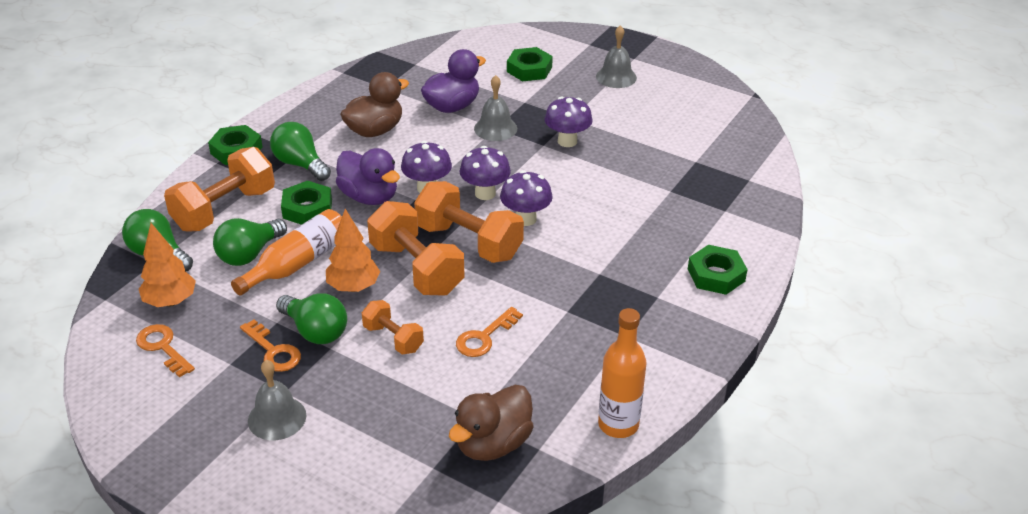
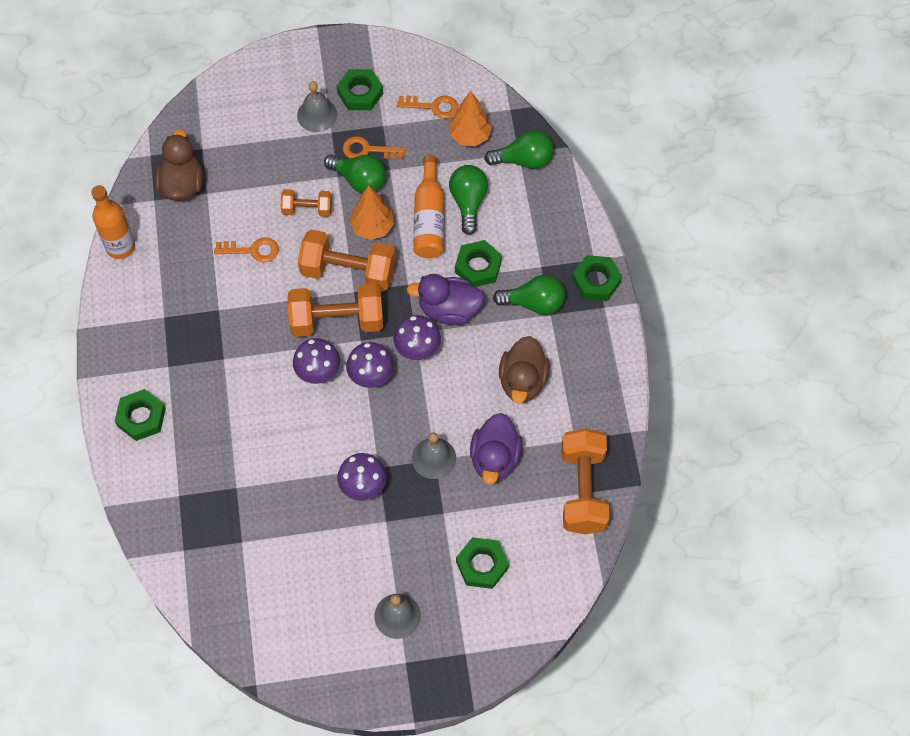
camera: 140 degrees right, 25 degrees up
(208, 409) = (360, 93): none -> green nut
(224, 209) = (531, 224): orange dumbbell -> orange dumbbell (583, 490)
(315, 331) = (359, 180): green light bulb -> green light bulb turned 150 degrees counterclockwise
(484, 337) = (253, 250): orange key -> orange key turned 90 degrees clockwise

